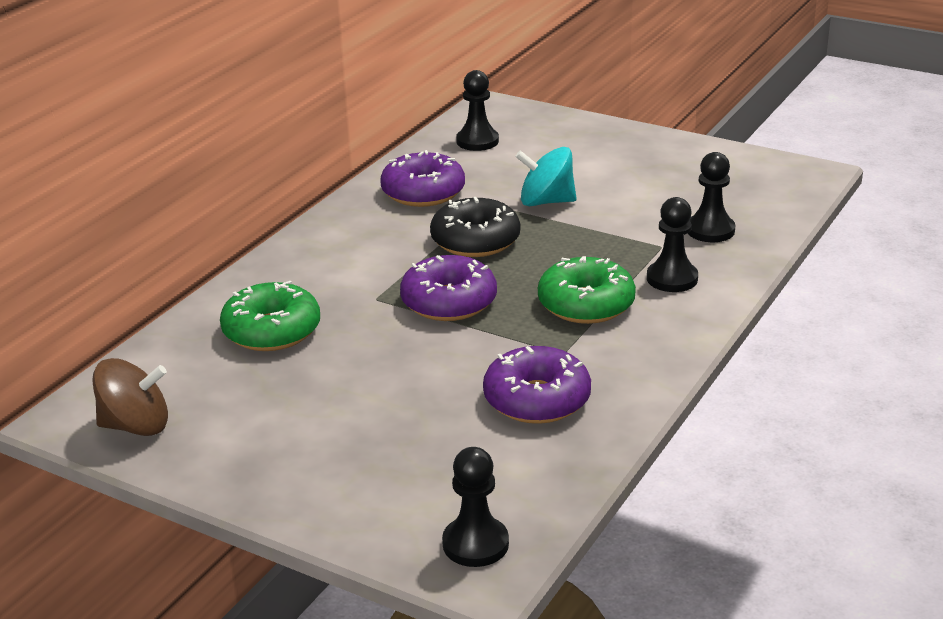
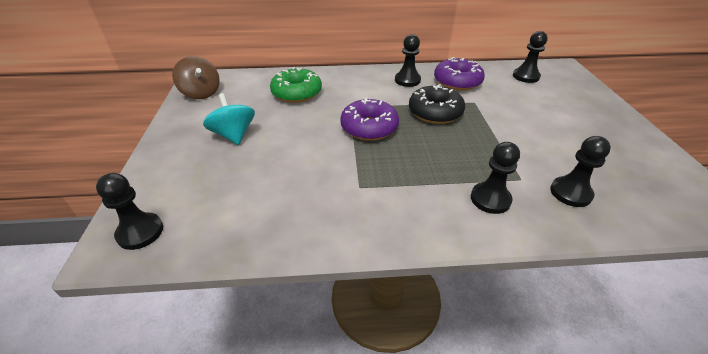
camera: 55 degrees right, 10 degrees up
(366, 226) = (407, 80): none -> black pawn
(537, 399) = (301, 196): purple donut -> none
(546, 202) = (503, 118): turquoise spinning top -> turquoise spinning top (234, 135)
(586, 304) = (419, 174): green donut -> none

